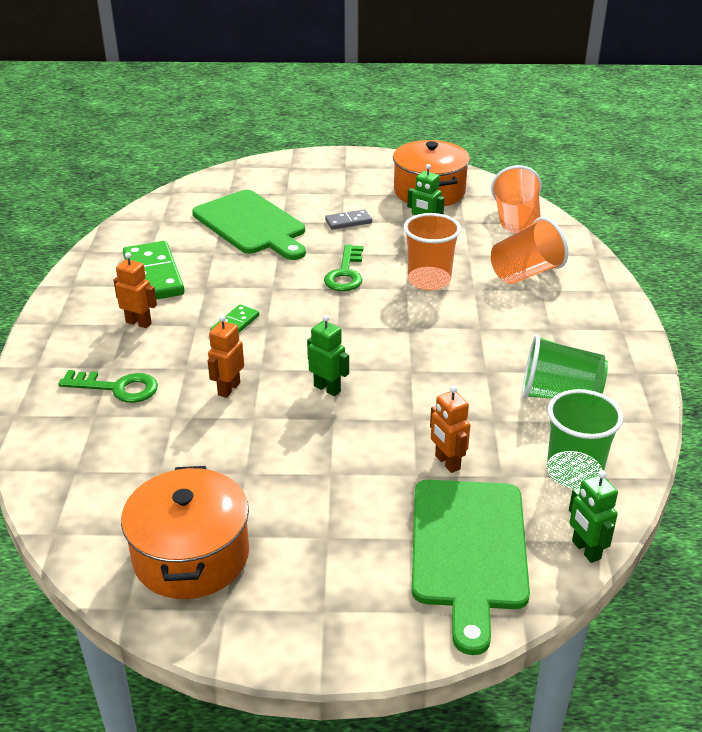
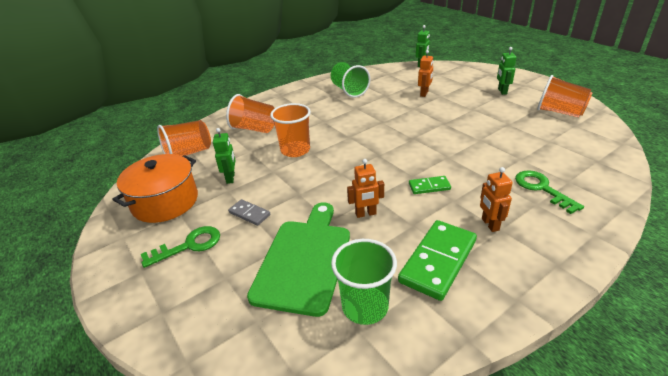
camera: 125 degrees left, 0 degrees up
(191, 555) = (559, 112): orange pot -> orange cup
(228, 389) = (476, 156): orange robot -> orange robot (366, 214)
(327, 388) = (429, 133): green robot -> green robot (502, 91)
(345, 273) = (322, 179): green key -> green key (188, 246)
(468, 550) = (455, 77): green cutting board -> none
(574, 472) = (389, 76): green cup -> green cup (365, 306)

